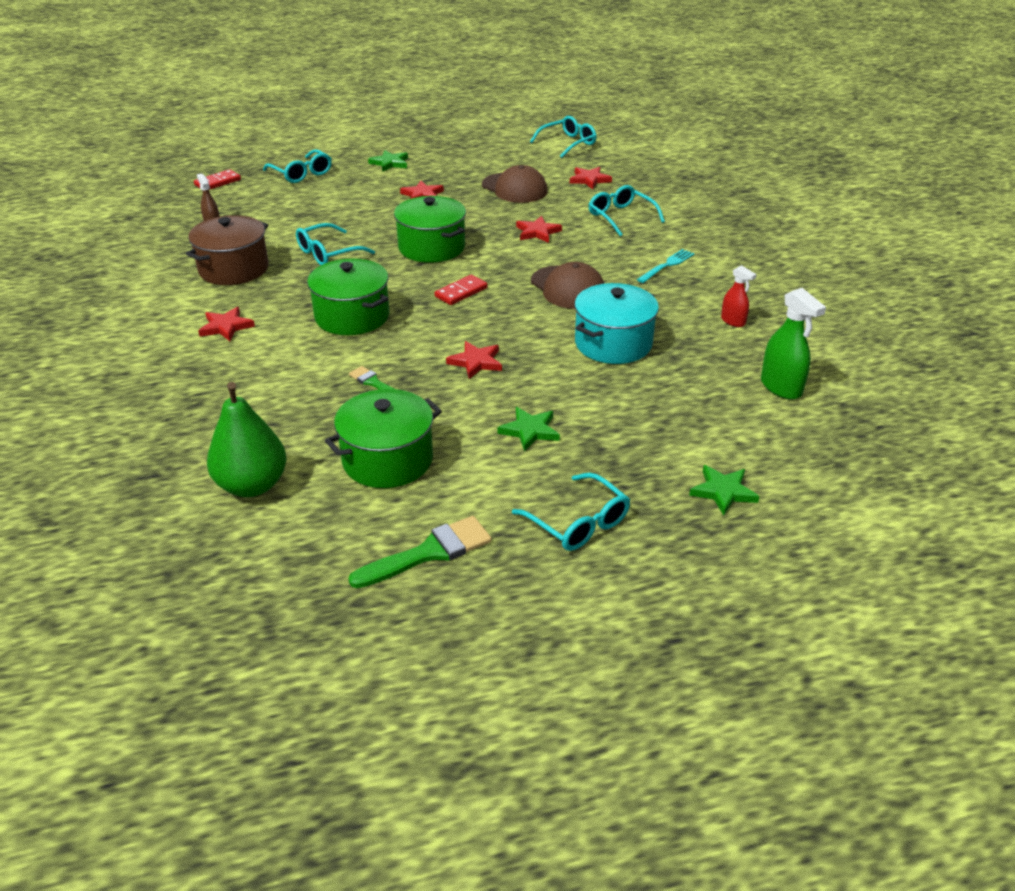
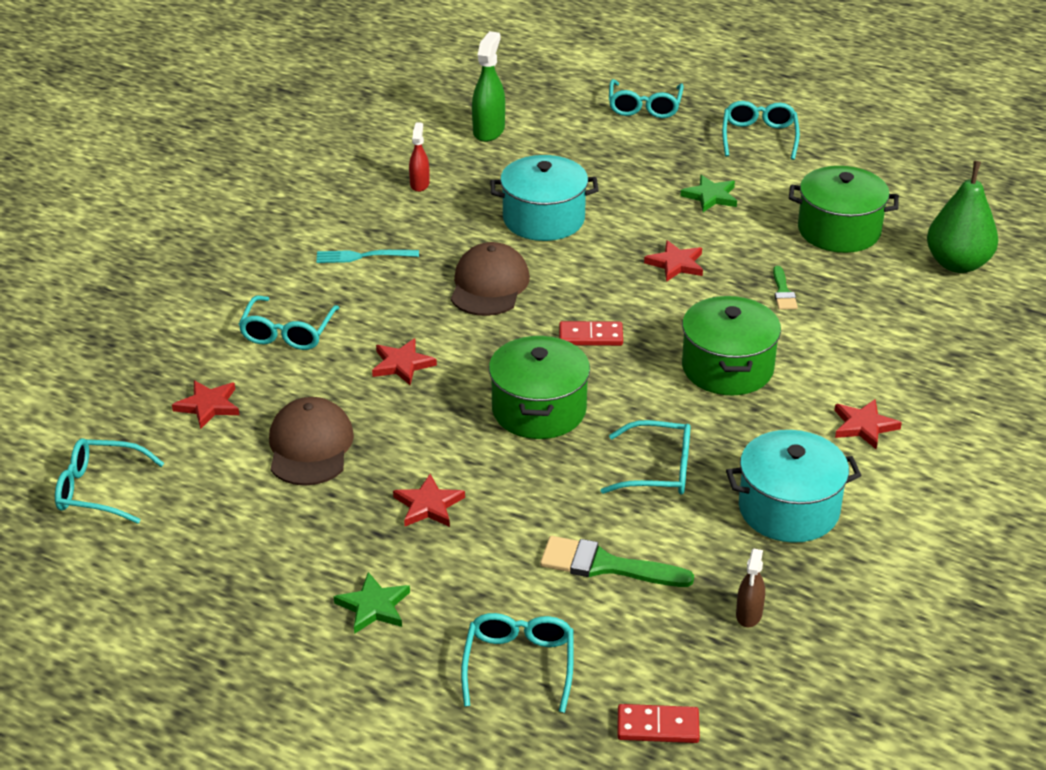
camera: 135 degrees left, 0 degrees up
(234, 269) = (788, 509): brown pot -> turquoise pot
(429, 552) = (873, 168): green brush -> green brush (605, 565)
(723, 491) = (644, 107): green star -> turquoise glasses

